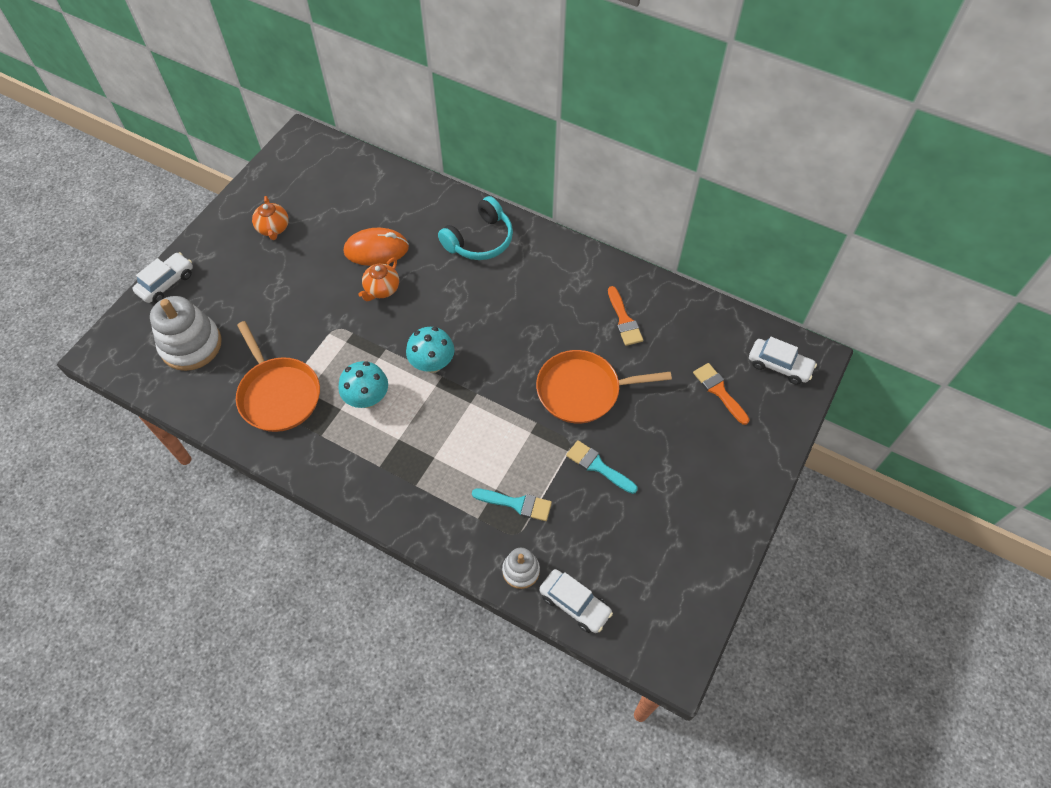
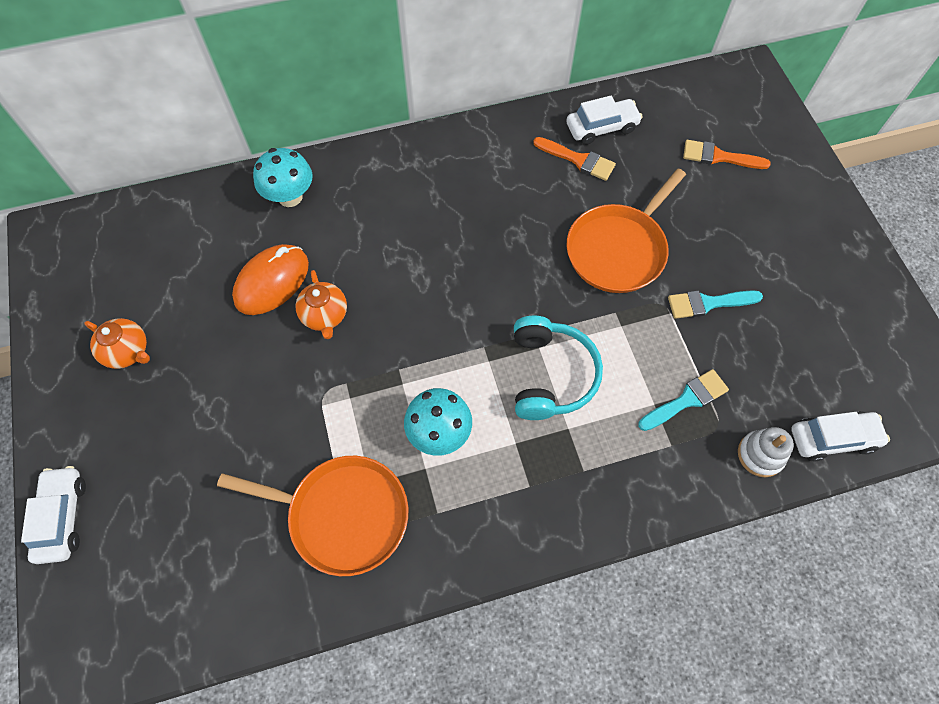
camera: 45 degrees left, 5 degrees up
(191, 345) = (178, 556): white stacking toy -> none
(432, 364) = (461, 343): turquoise mushroom -> turquoise mushroom (290, 197)
(480, 240) = (366, 191): turquoise headphones -> turquoise headphones (551, 375)
(779, 366) = (735, 99): white car -> white car (601, 127)

